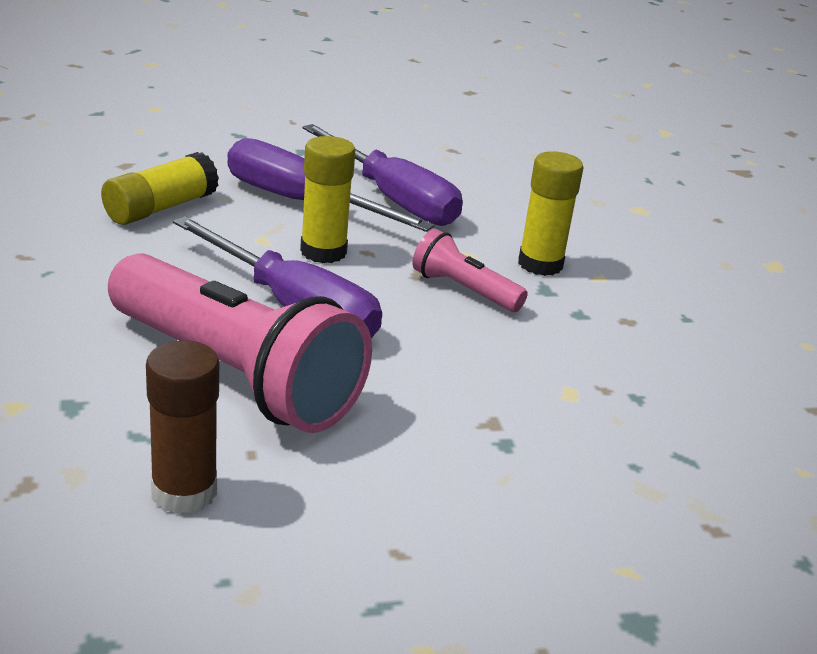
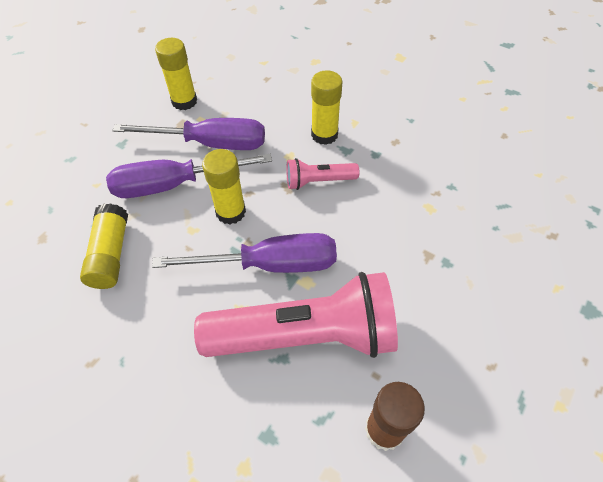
camera: 40 degrees left, 25 degrees up
(421, 158) = (184, 101): none -> yellow glue stick

